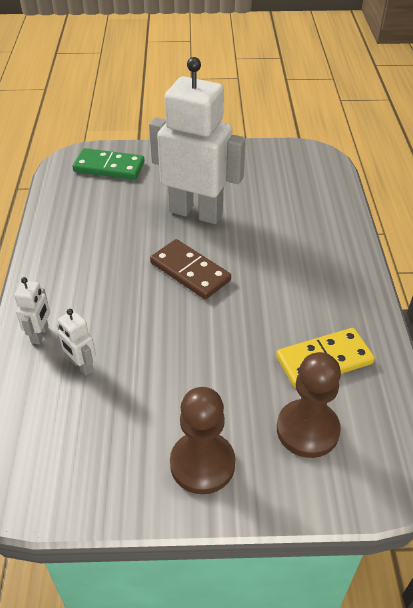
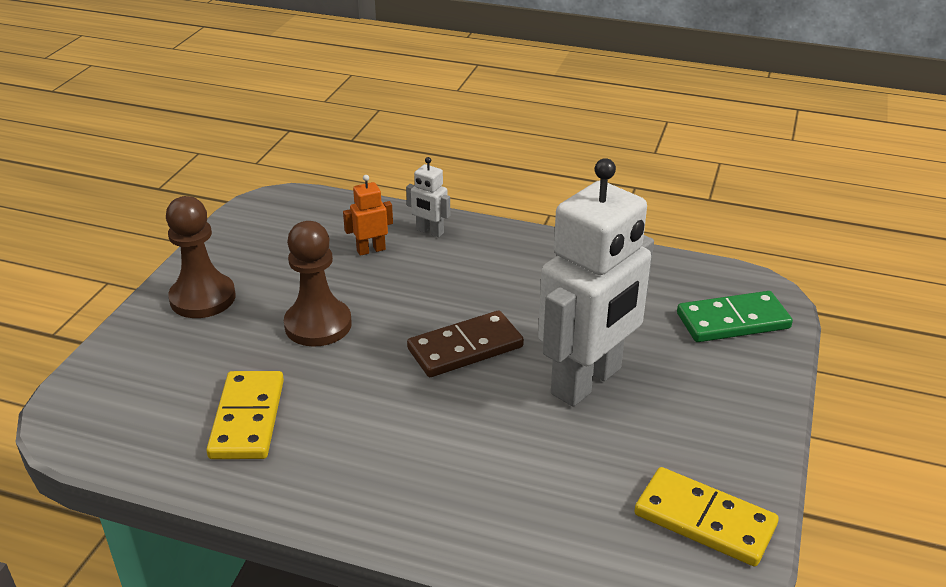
camera: 110 degrees right, 10 degrees down
(81, 365) = (371, 250): white robot -> orange robot
(109, 167) = (732, 321): green domino -> green domino turned 45 degrees clockwise
(278, 161) = (704, 520): none -> yellow domino
(307, 430) = (175, 374): brown pawn -> brown pawn (318, 325)

